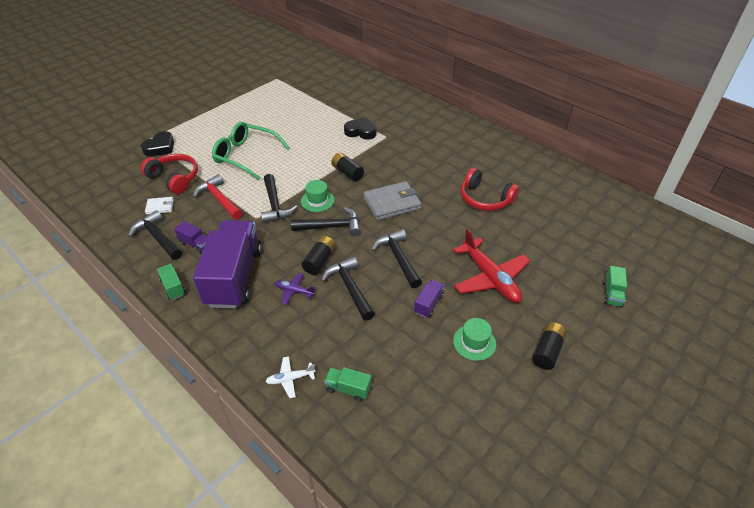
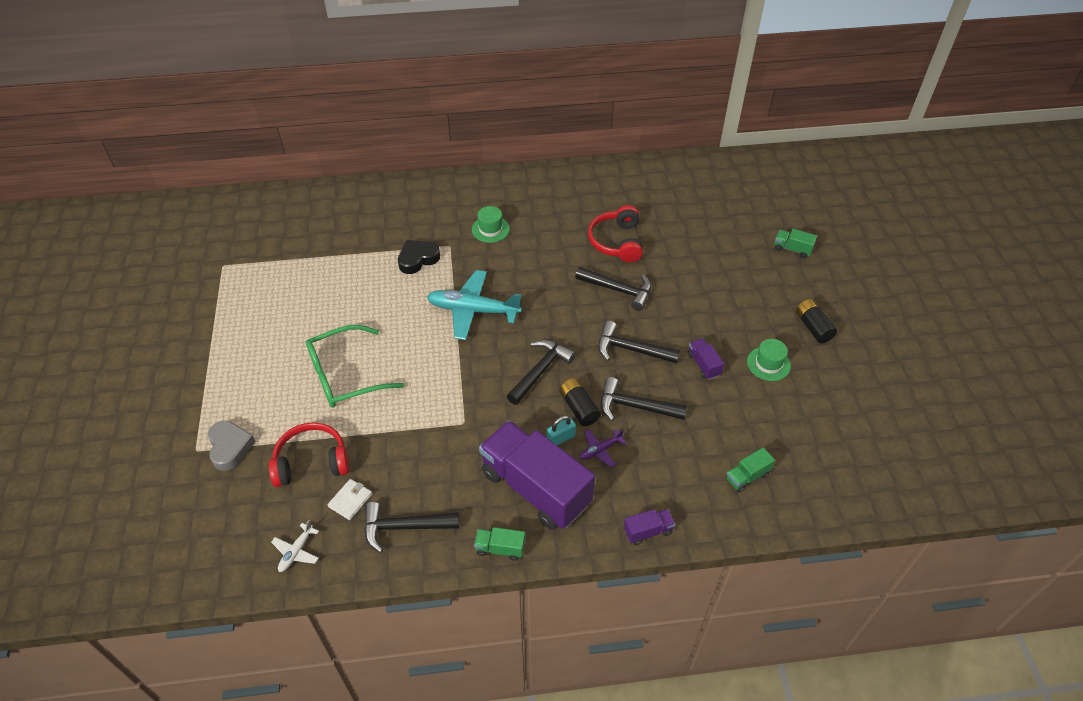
camera: 50 degrees left, 5 degrees up
(160, 147) = (230, 447): black heart -> grey heart
(196, 244) = (452, 497): purple truck -> purple truck (648, 531)
(219, 199) = (397, 439): red hammer -> none
(275, 205) = (459, 396): black hammer -> black hammer (619, 290)
(286, 266) = (560, 438): none -> turquoise padlock
(290, 379) = (703, 512): white plane -> white plane (296, 551)
(317, 201) = (490, 359): green hat -> green hat (490, 229)
(347, 173) = (473, 310): black battery -> turquoise plane
(392, 203) = (554, 306): grey wallet -> none
(485, 199) = (616, 242): red headphones -> red headphones turned 105 degrees clockwise
(490, 278) = (712, 306): red plane -> none
(612, 294) = (792, 249): green truck -> green truck turned 150 degrees clockwise

